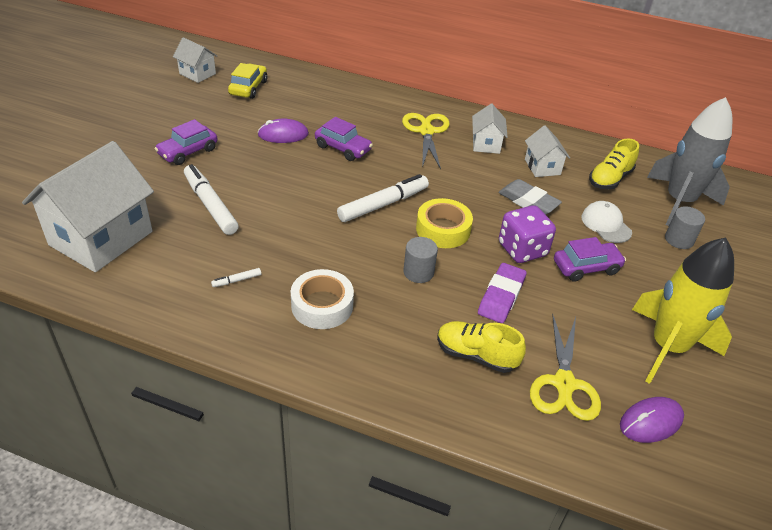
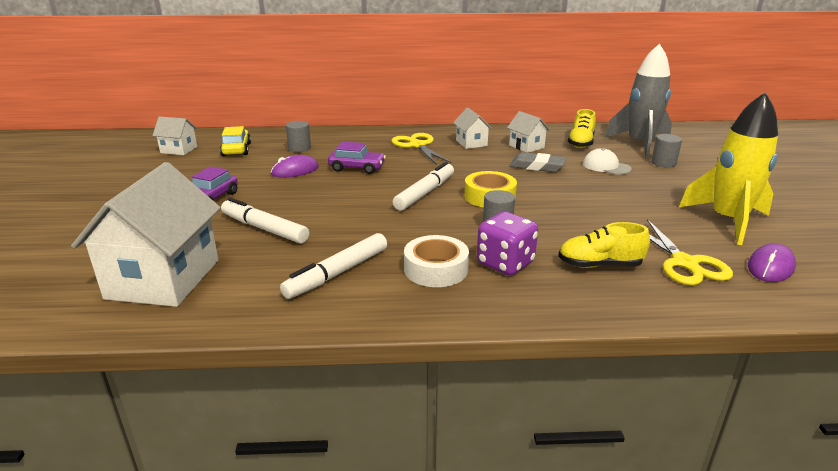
camera: 20 degrees left, 15 degrees down
(237, 280) = (337, 273): white marker -> white marker, size x2.37
(307, 102) = (299, 148): none -> grey cylinder
(501, 296) = (578, 224): purple eraser -> none
(522, 250) = (563, 194): purple dice -> purple dice (505, 263)
(586, 267) = (620, 192): purple car -> none

